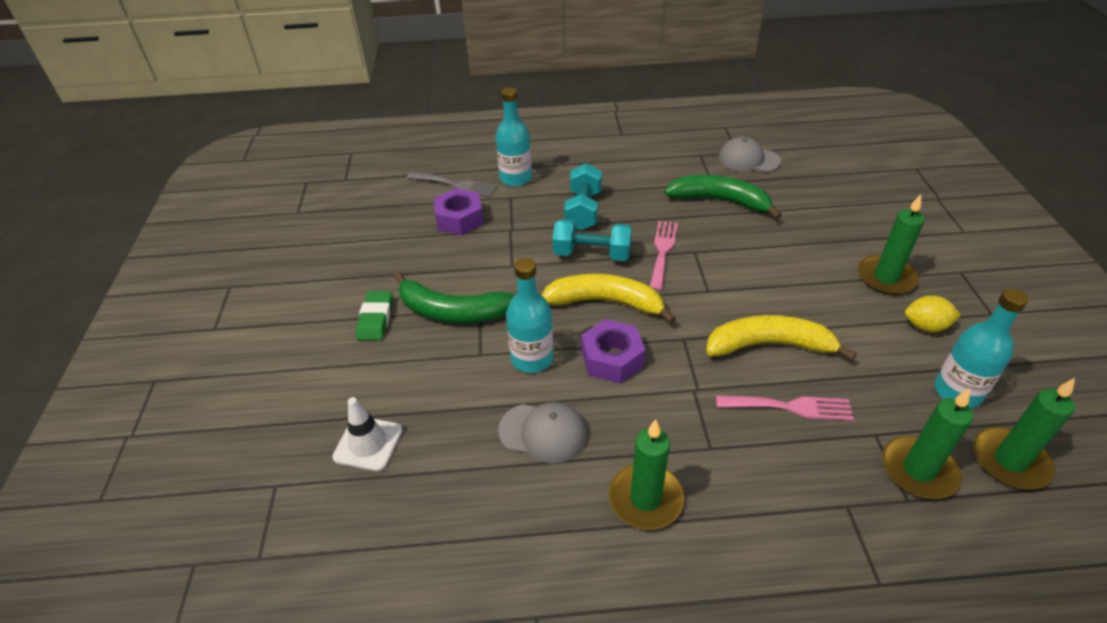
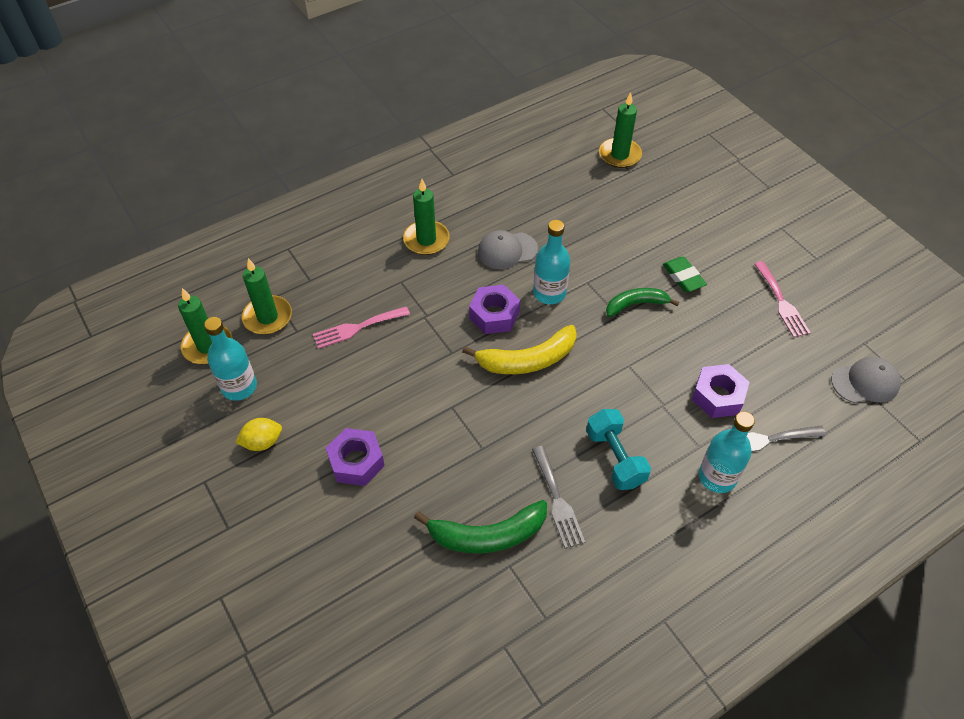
camera: 150 degrees right, 10 degrees up
(368, 443) = (603, 206): white traffic cone -> none
(452, 311) = (636, 304): green banana -> green banana, size x0.66
(592, 254) = (570, 405): turquoise dumbbell -> none
(650, 202) = (557, 500): none -> grey fork
(662, 251) = (511, 435): pink fork -> pink fork (781, 302)
(748, 159) = (484, 635): grey cap -> grey cap (865, 382)
(769, 345) = (384, 372): yellow banana -> none
(822, 279) = (356, 462): none -> purple nut
(886, 278) = (299, 488): green candle -> green candle (619, 155)

